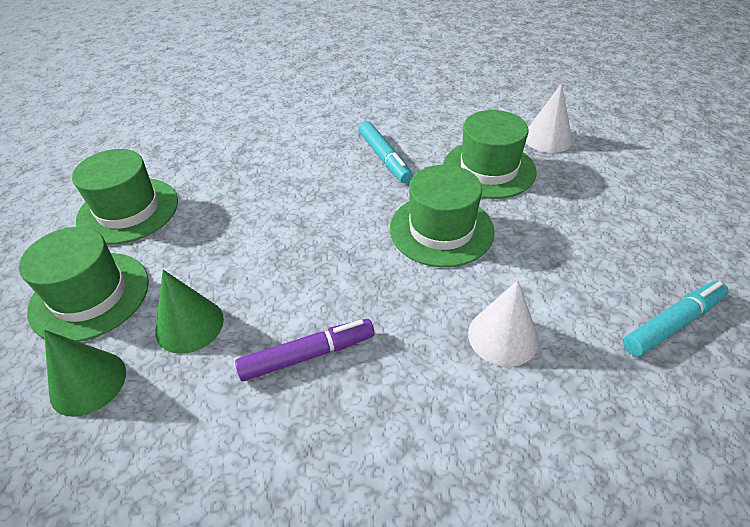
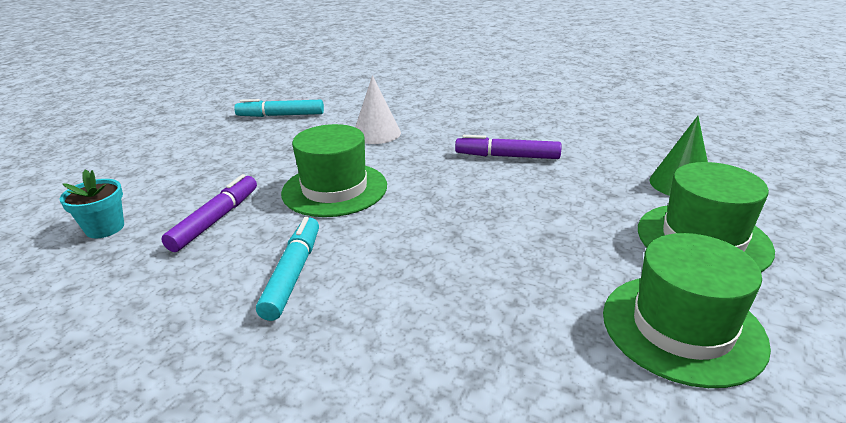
camera: 150 degrees left, 15 degrees down
(189, 325) = (595, 192): green cone -> none
(488, 169) = (215, 220): green hat -> purple marker
(547, 138) = (105, 228): white cone -> turquoise flower pot

